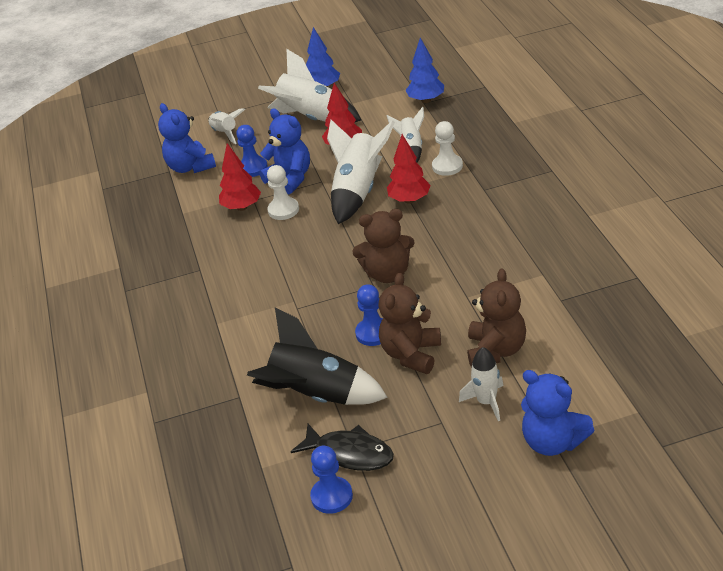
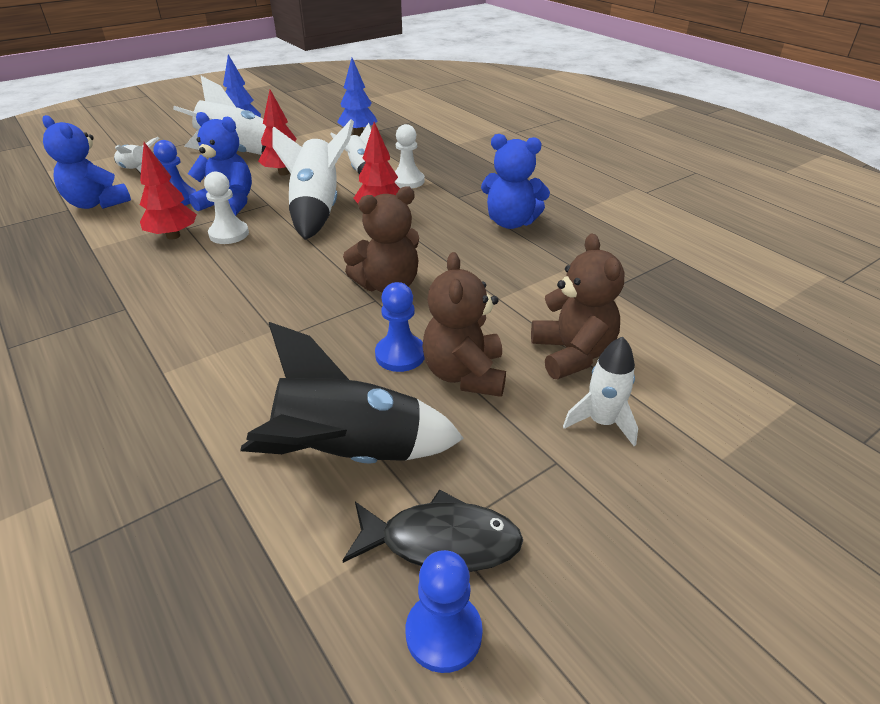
camera: 25 degrees left, 0 degrees up
(553, 442) = (726, 463): blue teddy bear -> blue teddy bear (511, 222)

